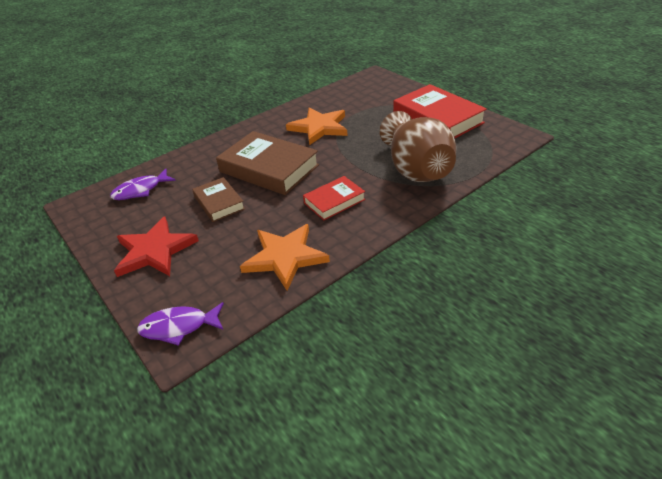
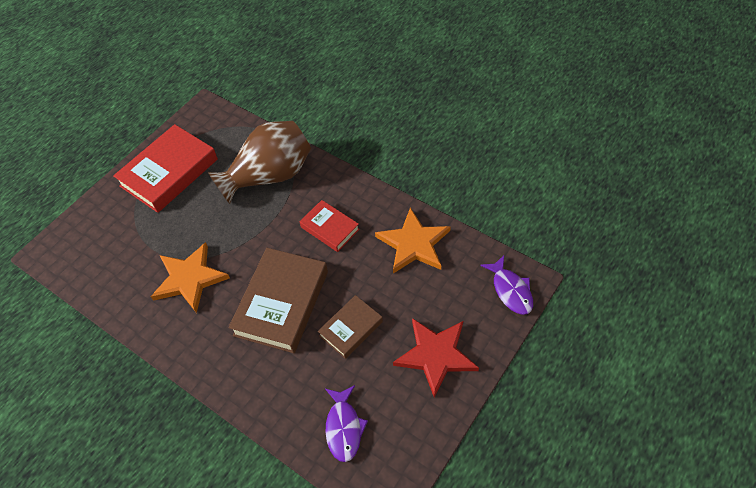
camera: 105 degrees left, 15 degrees up
(141, 190) = (344, 427): purple fish -> purple fish turned 45 degrees clockwise

